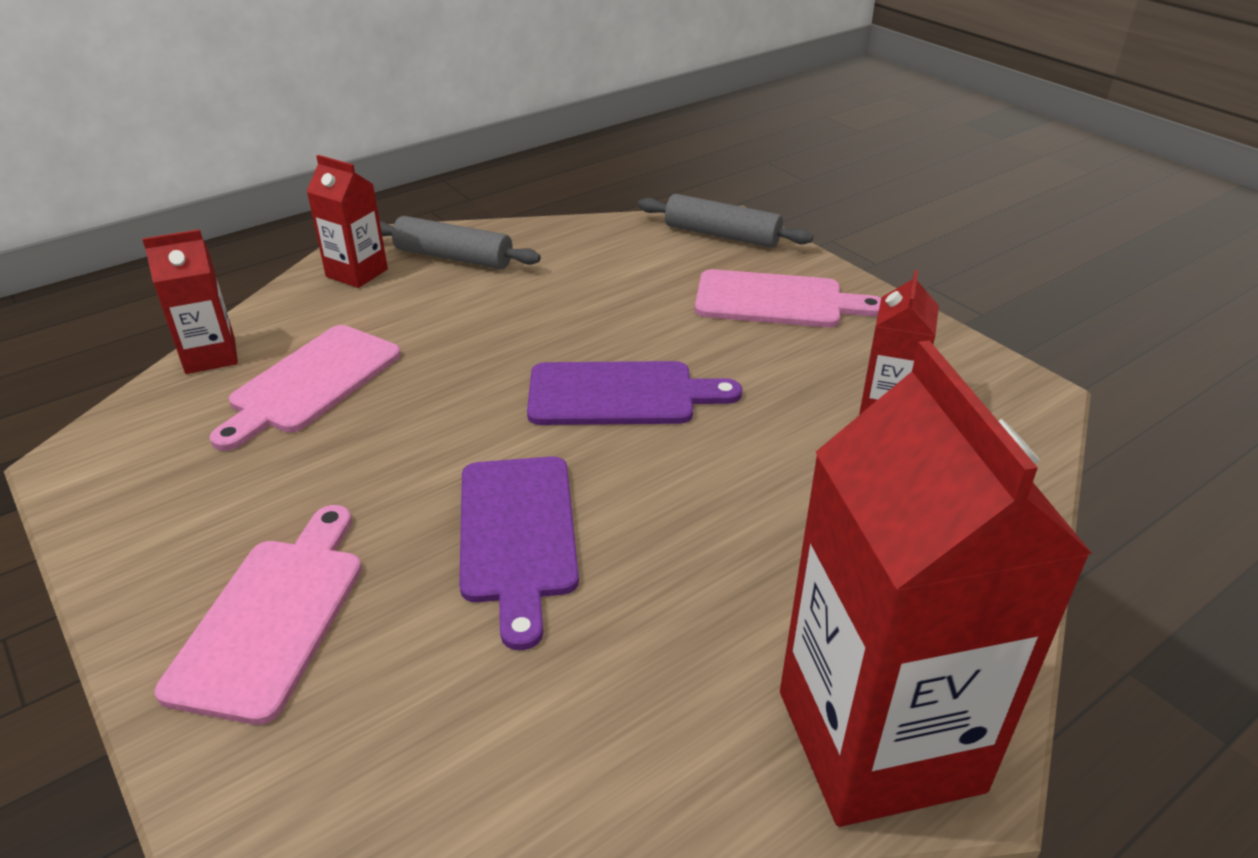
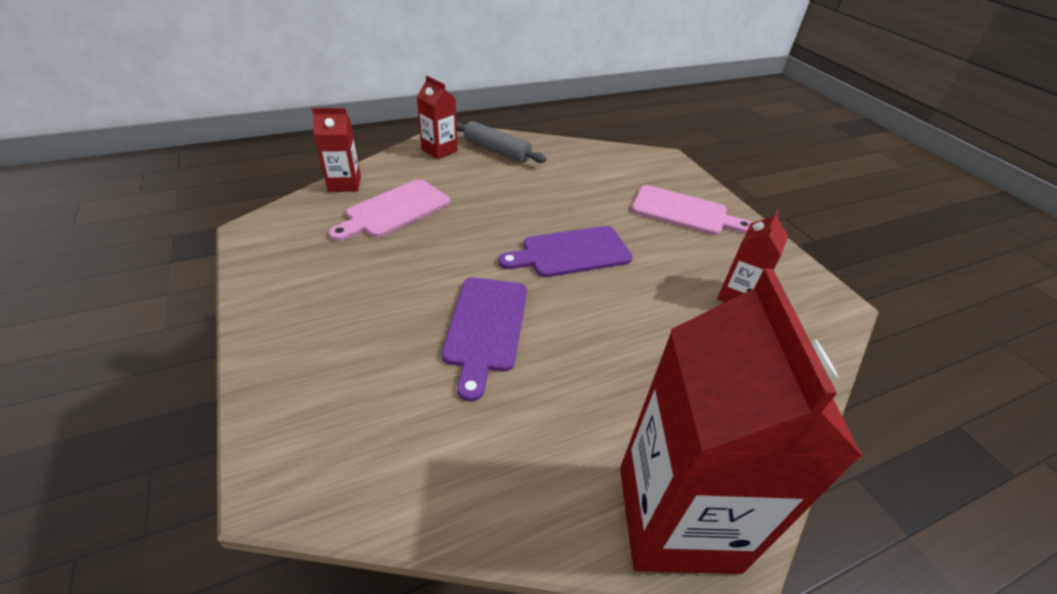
camera: 10 degrees right, 5 degrees up
(272, 618) = (330, 347): pink cutting board -> none
(620, 395) = (571, 252): purple cutting board -> purple cutting board turned 150 degrees clockwise
(722, 235) = (660, 165): grey rolling pin -> none

